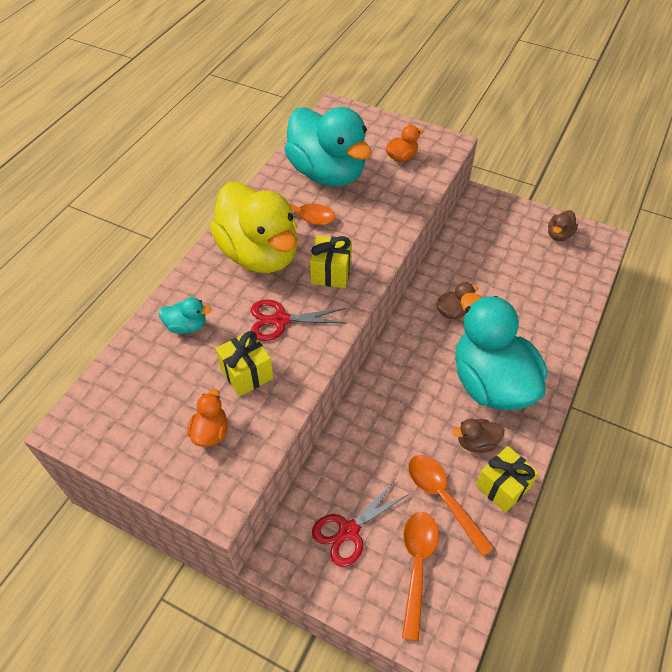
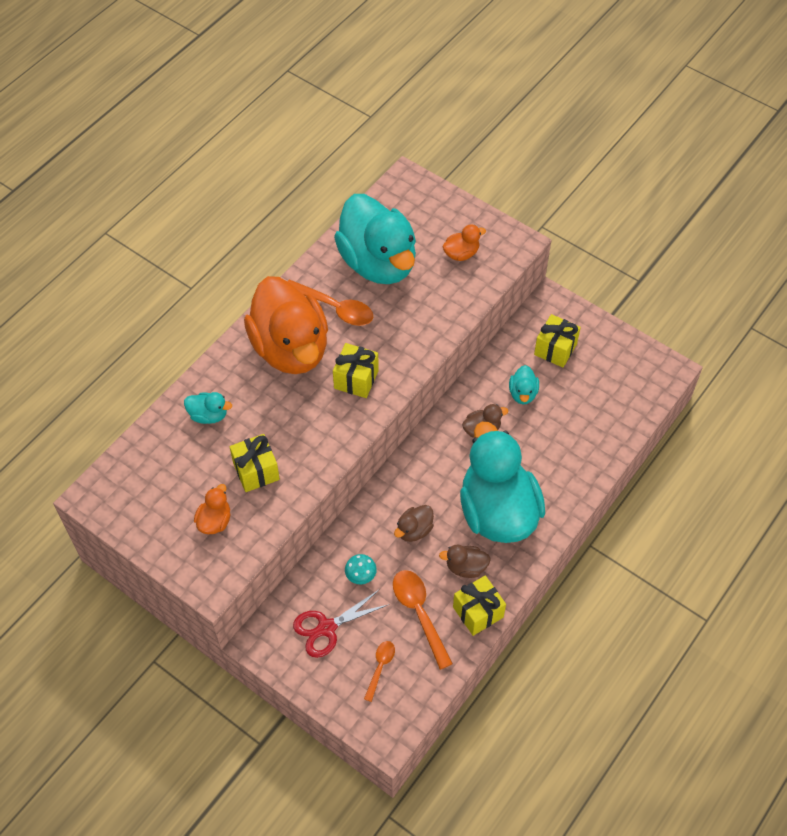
camera: 10 degrees right, 5 degrees up
(260, 254) = (291, 348): yellow duck -> orange duck
(280, 320) = (297, 423): red scissors -> none
(372, 468) = (361, 575): none -> turquoise mushroom
(417, 565) = (380, 667): orange spoon -> orange spoon, size x0.58
(480, 275) = (523, 393): none -> turquoise duck
(497, 235) = (555, 349): none -> yellow gift
(559, 235) = (622, 358): brown duck -> brown duck (414, 530)

